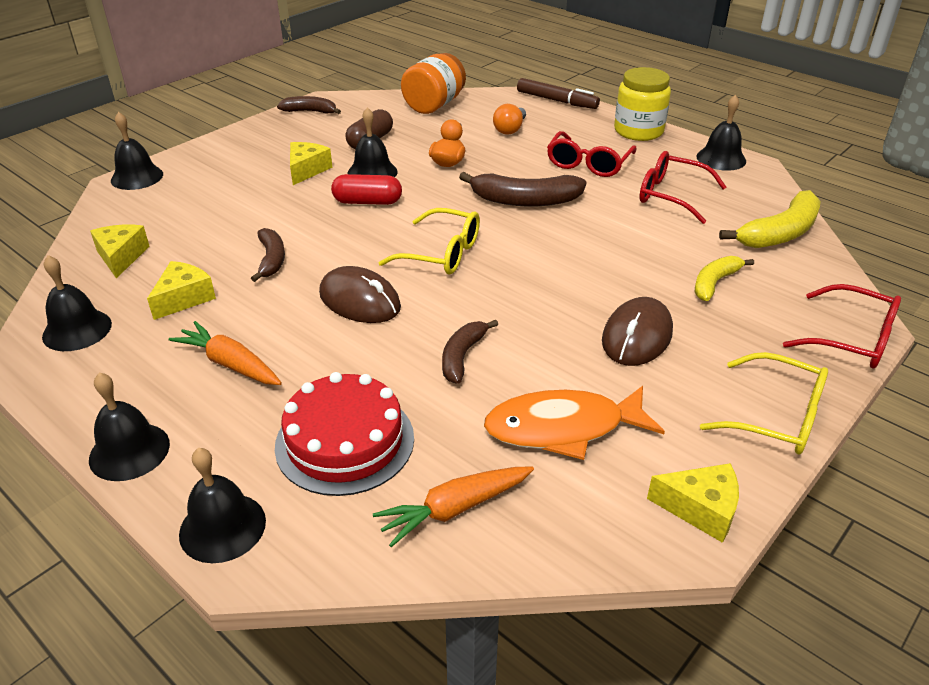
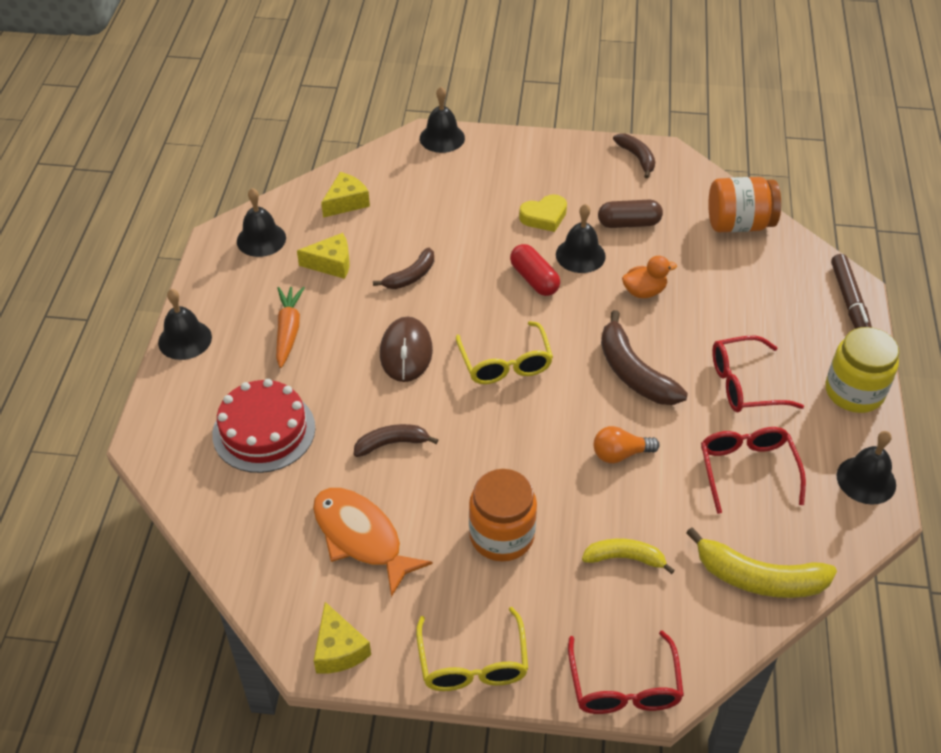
camera: 55 degrees right, 10 degrees up
(222, 527) = (161, 419): black bell -> none
(307, 170) = (544, 217): yellow cheese -> yellow heart
(455, 509) = (247, 517): orange carrot -> none
(510, 129) = (750, 299): orange light bulb -> orange light bulb (620, 454)
(637, 336) = (501, 535): brown mouse -> orange jar

